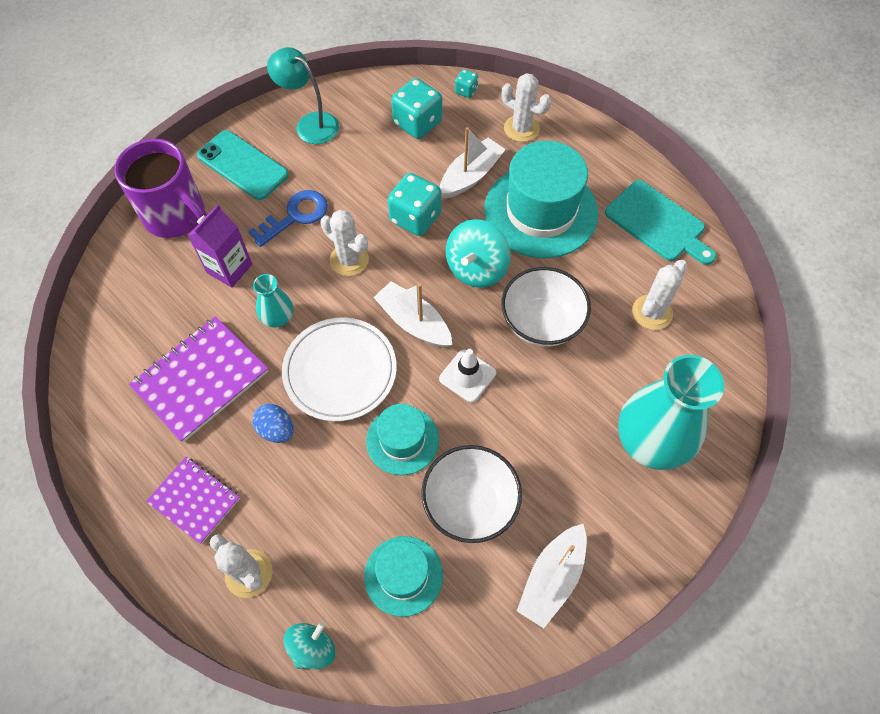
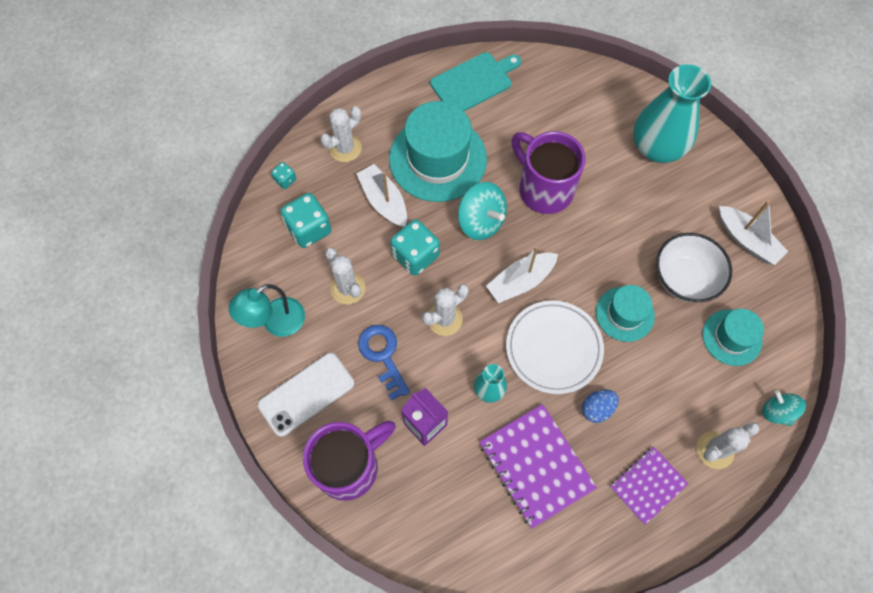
camera: 75 degrees left, 5 degrees up
(243, 165) = (306, 394): turquoise phone -> white phone
(467, 376) = (579, 253): white traffic cone -> none
(541, 322) = (543, 189): white bowl -> purple mug
(652, 312) = (553, 112): white cactus -> white cactus (348, 288)

